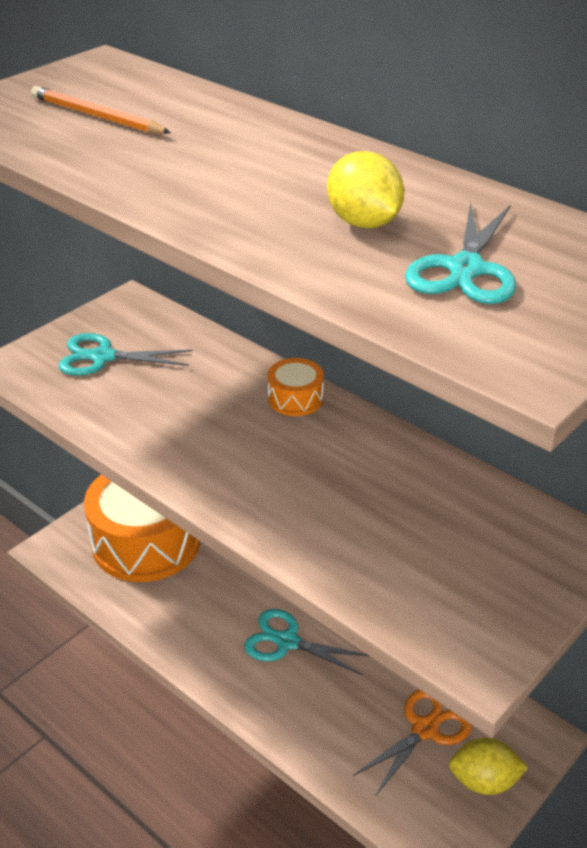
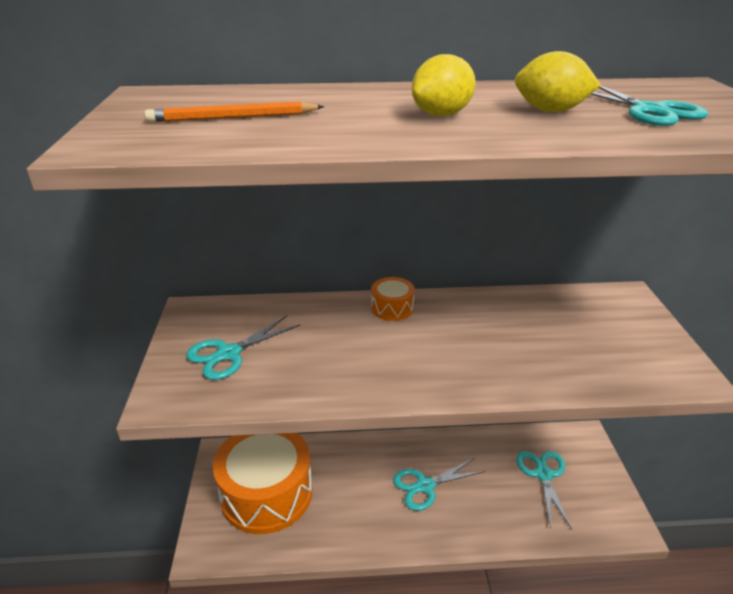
camera: 45 degrees left, 5 degrees down
(425, 729) = (543, 474): orange scissors -> turquoise scissors
(484, 781) = (596, 477): yellow lemon -> yellow lemon (441, 115)

